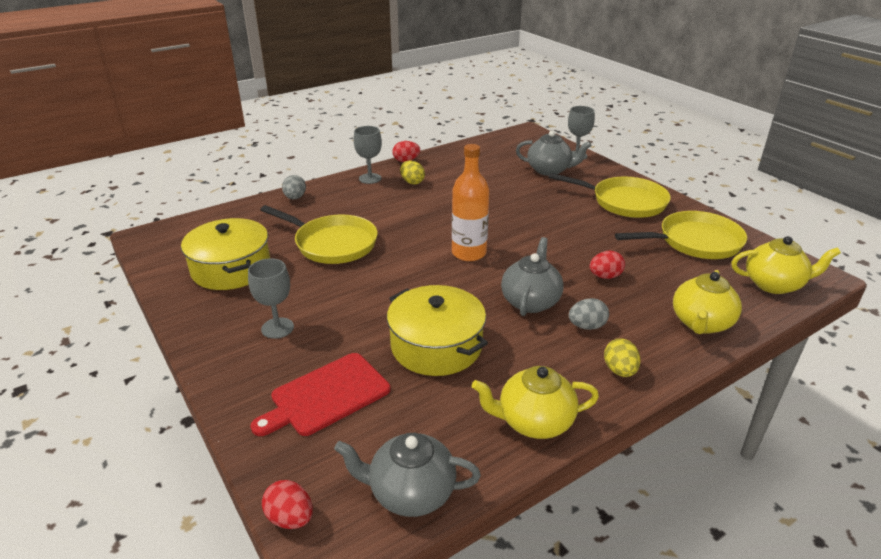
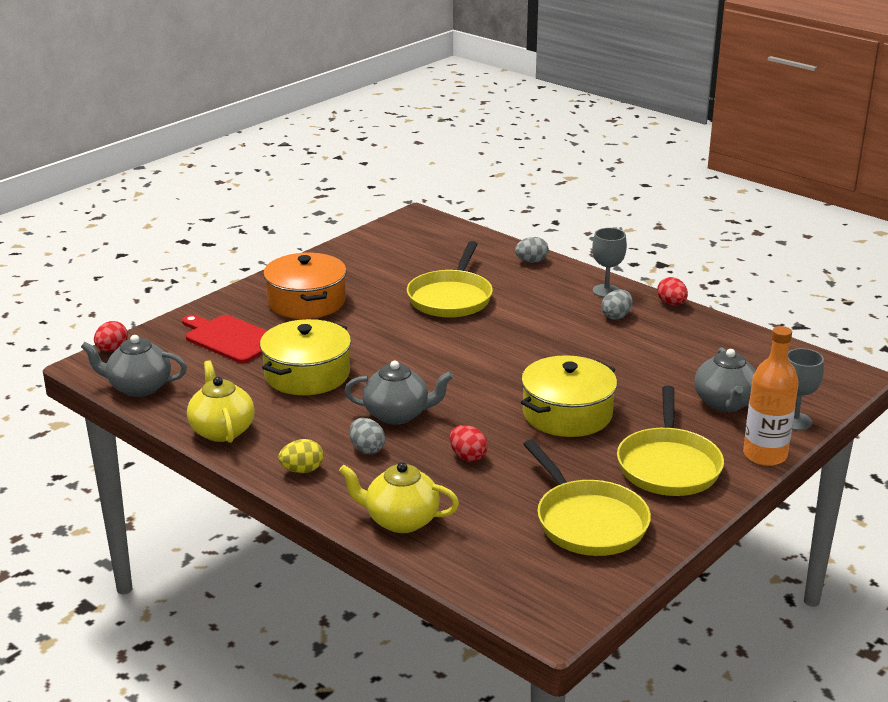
camera: 75 degrees right, 5 degrees down
(231, 269) = (384, 263): yellow pot -> yellow pot (567, 414)
(277, 328) = (306, 302): grey goblet -> orange pot
(410, 493) = (139, 387): grey teapot -> grey teapot turned 75 degrees counterclockwise
(412, 182) = (616, 316): yellow egg -> grey egg
(469, 253) = (473, 371): orange bottle -> orange bottle (765, 455)
(774, 284) = (510, 580): yellow teapot -> none

